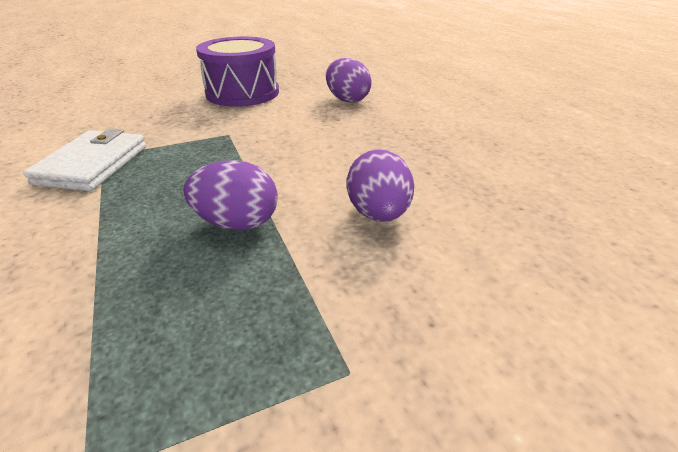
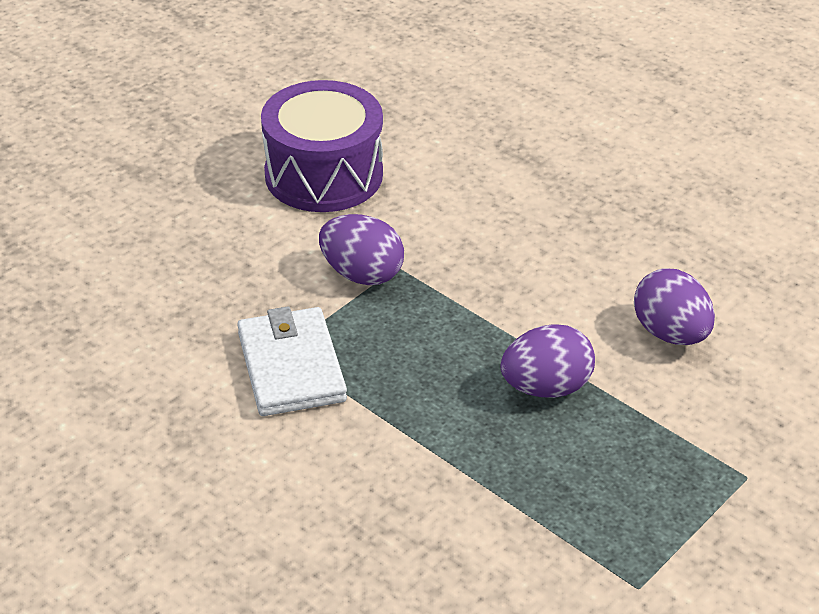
camera: 25 degrees left, 5 degrees up
(347, 100) = (491, 150): purple egg -> purple egg (362, 274)

